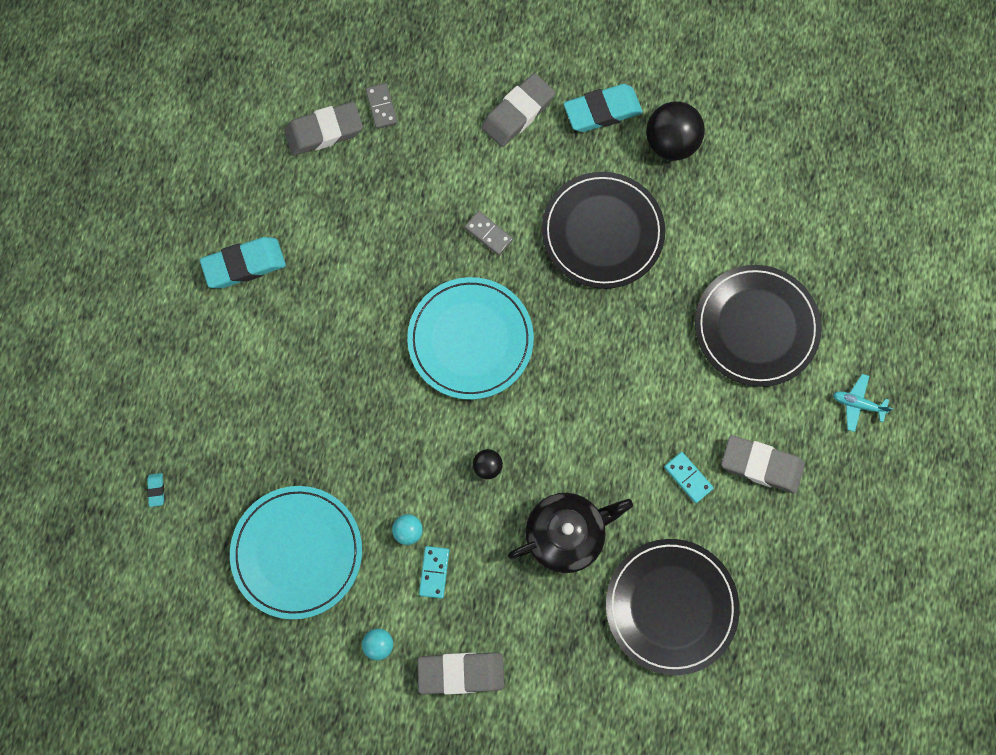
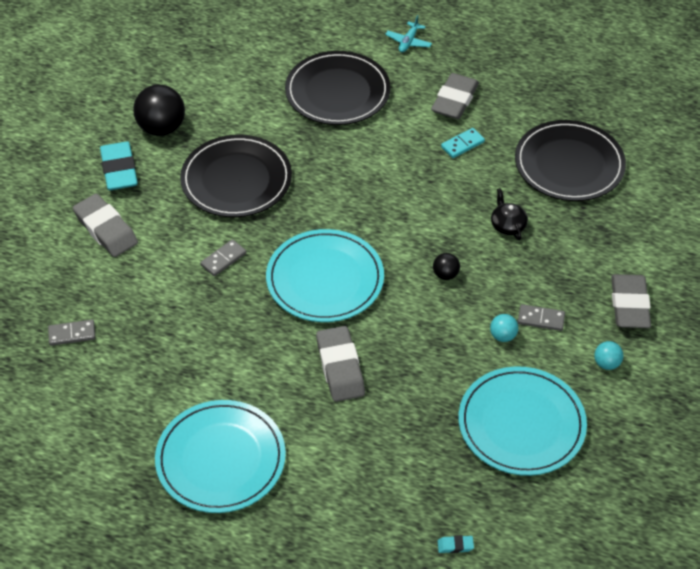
camera: 85 degrees left, 25 degrees down
(244, 265) = (221, 459): turquoise eraser -> turquoise plate
(324, 132) = (87, 383): grey eraser -> grey eraser (340, 367)
(434, 572) = (541, 319): turquoise domino -> grey domino
(566, 533) = (507, 225): black teapot -> black teapot, size x0.53

